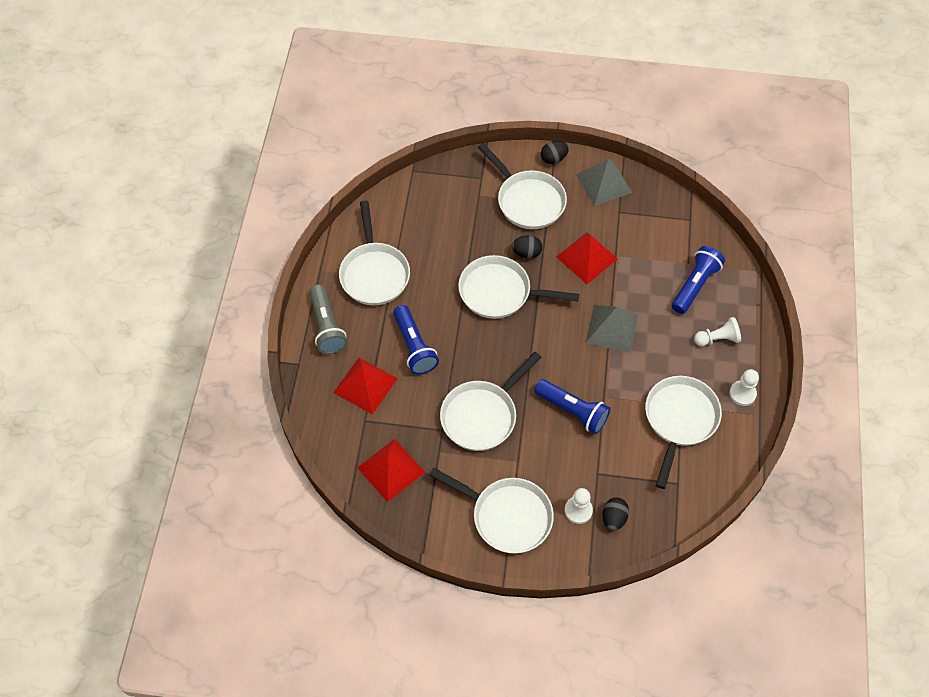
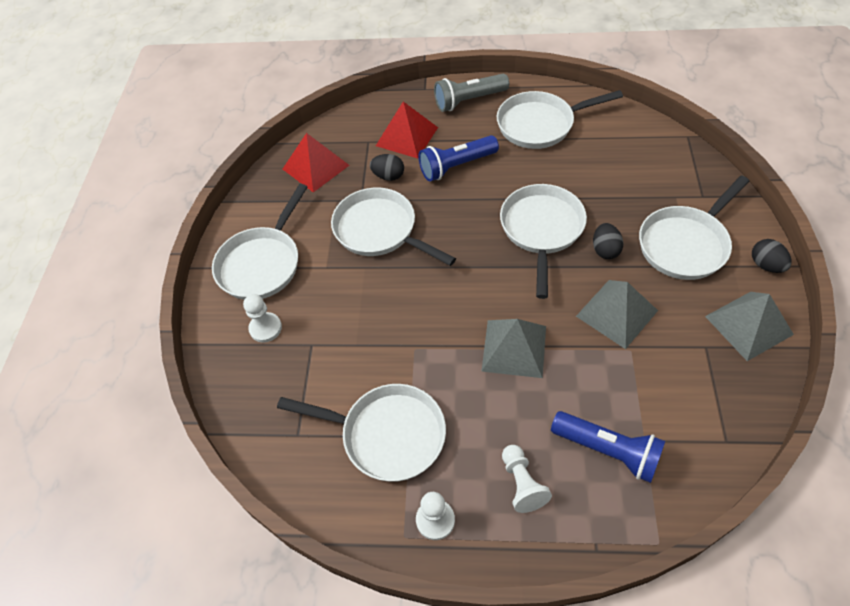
camera: 90 degrees right, 5 degrees down
(573, 411) = (391, 314): blue flashlight -> none
(586, 257) = (617, 313): red pyramid -> grey pyramid
(613, 518) = (254, 365): black egg -> black egg (388, 176)

